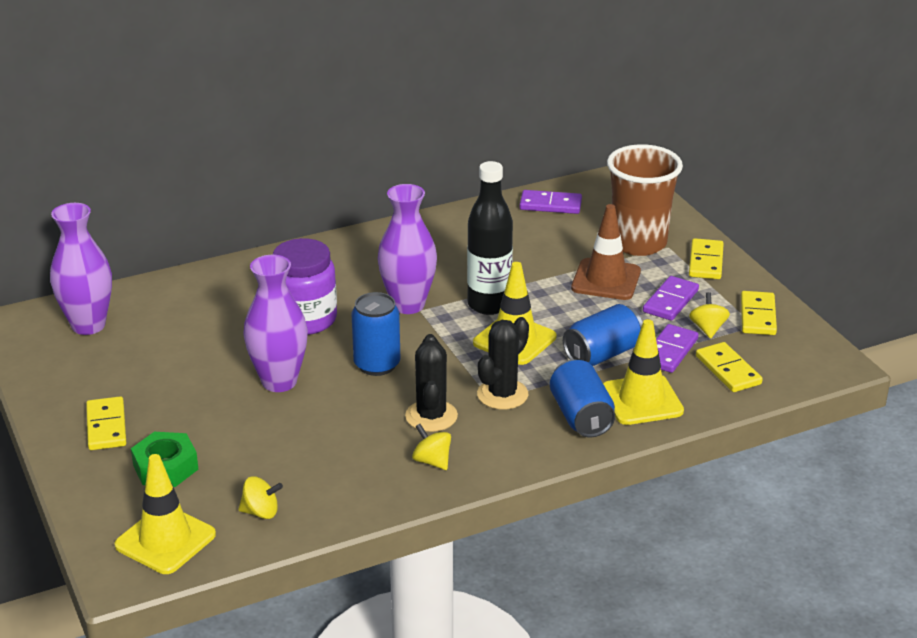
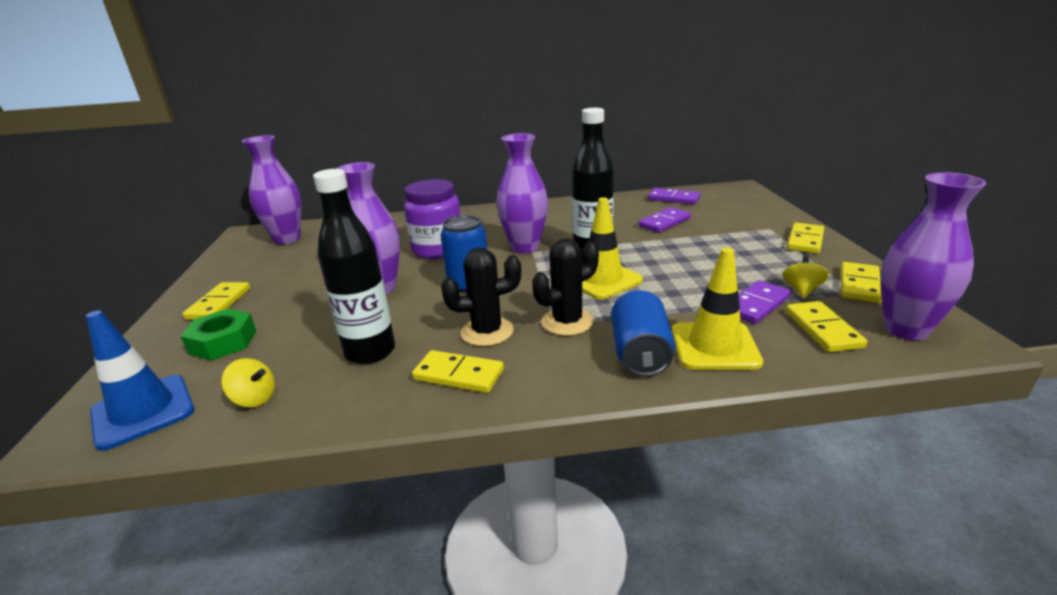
camera: 20 degrees right, 5 degrees down
(165, 540) = (143, 411): yellow traffic cone -> blue traffic cone
(331, 453) = (370, 352): none -> black bottle
(431, 416) = (487, 332): black cactus -> black cactus turned 60 degrees clockwise
(432, 461) = (458, 375): yellow spinning top -> yellow domino
(602, 354) = (683, 299): blue can -> none
(606, 280) = (705, 245): brown traffic cone -> none
(638, 243) = (742, 224): brown cup -> none
(670, 301) = (765, 265): purple domino -> purple domino (664, 222)
(793, 361) = (905, 329): none -> purple vase

